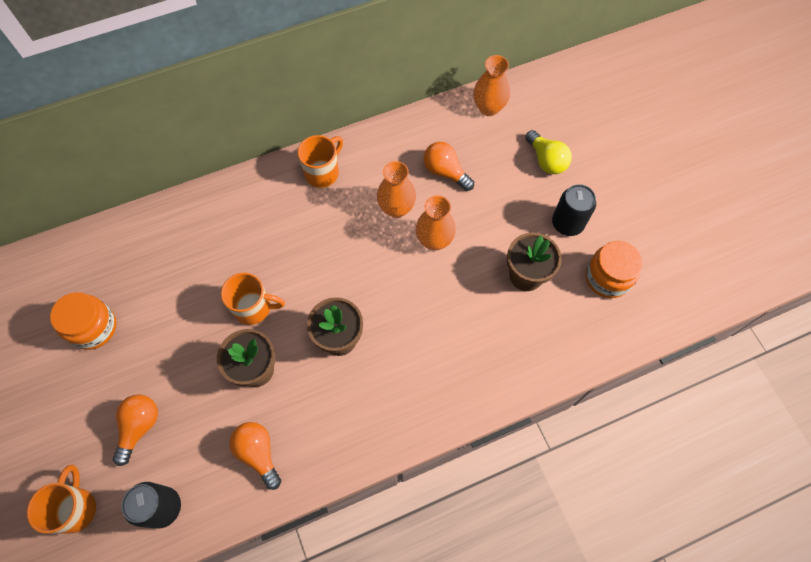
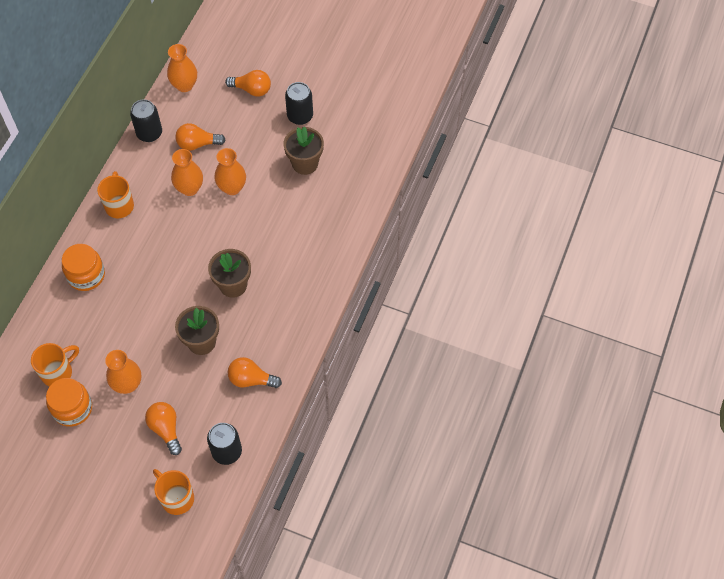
camera: 45 degrees left, 5 degrees down
(156, 349) = (127, 384): none -> orange vase
(254, 308) = (162, 313): orange mug -> orange mug (58, 372)
(414, 127) = (149, 133): none -> black can
(546, 160) = (252, 90): yellow light bulb -> orange light bulb
(607, 277) = (351, 128): orange jar -> orange jar (86, 275)

